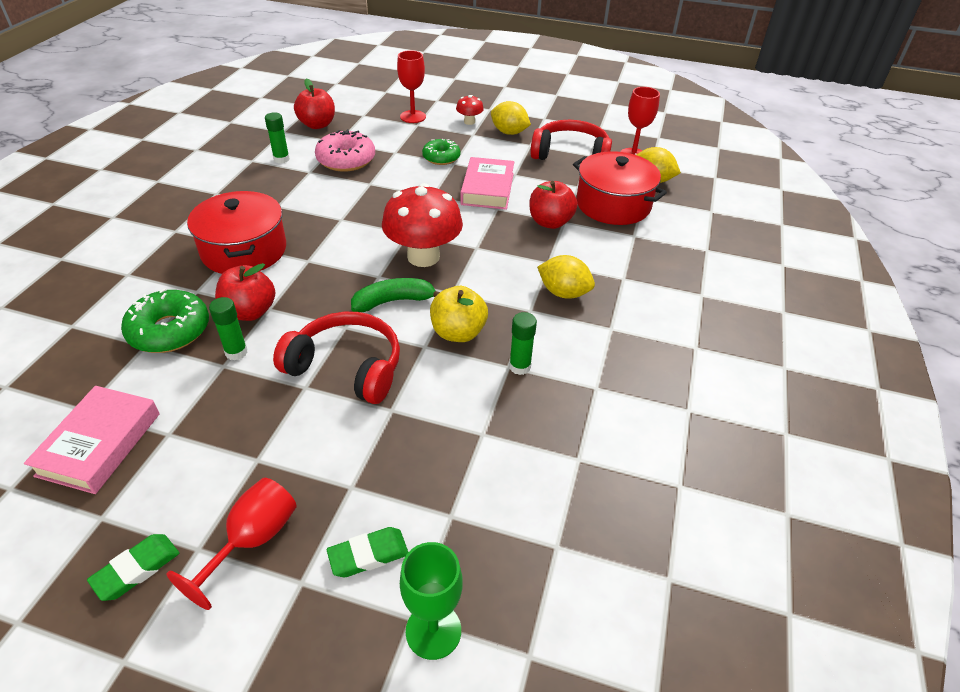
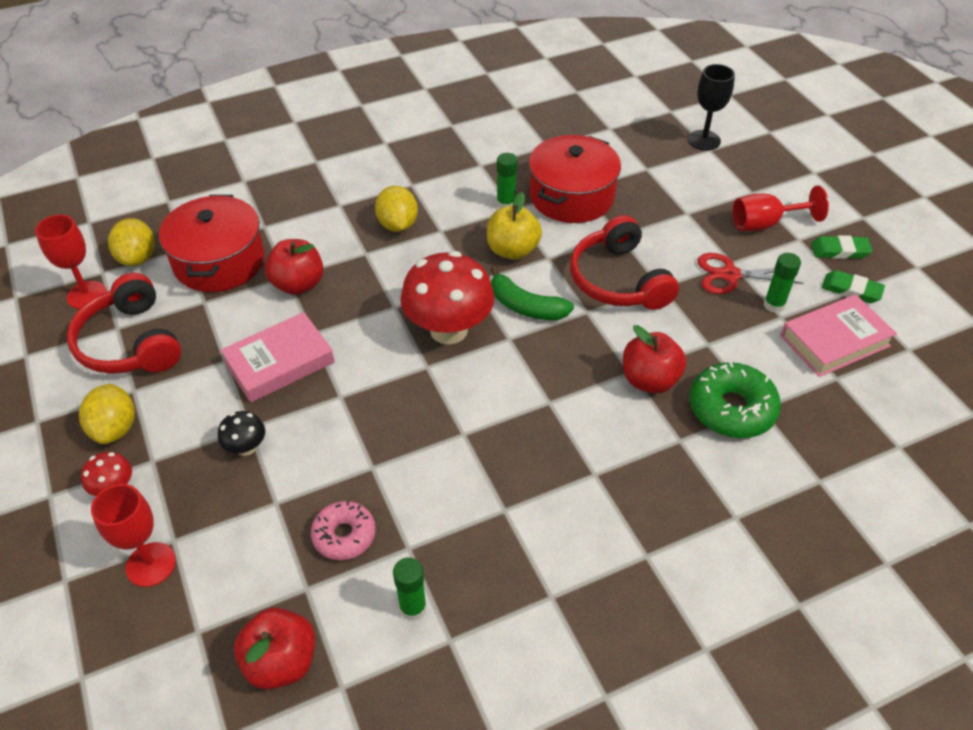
camera: 130 degrees left, 5 degrees up
(236, 352) = (689, 348): green glue stick -> green glue stick (774, 305)
(244, 250) = (596, 462): red pot -> red pot (571, 196)
(248, 443) = (730, 275): none -> red scissors
(346, 160) = (344, 535): pink donut -> pink donut, size x0.65
(368, 555) = (707, 181): green eraser -> green eraser (851, 290)
(433, 631) = (704, 140): green goblet -> black goblet
(441, 157) = (246, 447): green donut -> black mushroom

